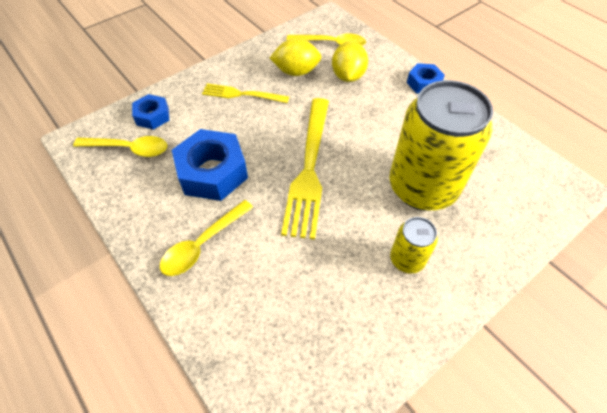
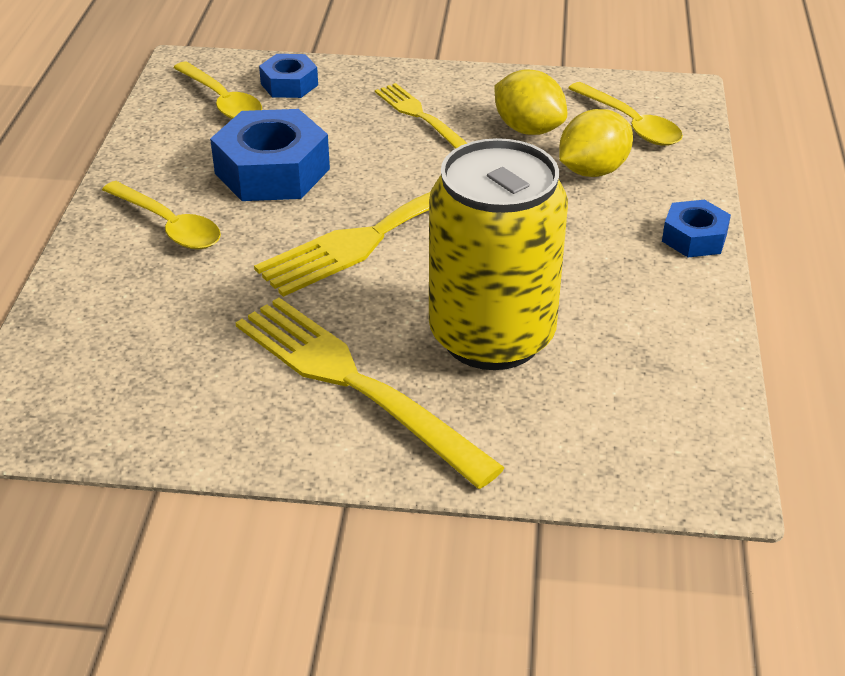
camera: 45 degrees right, 15 degrees down
(203, 244) = (168, 225): yellow spoon -> yellow spoon turned 135 degrees counterclockwise
(407, 259) = (354, 383): yellow can -> yellow fork

